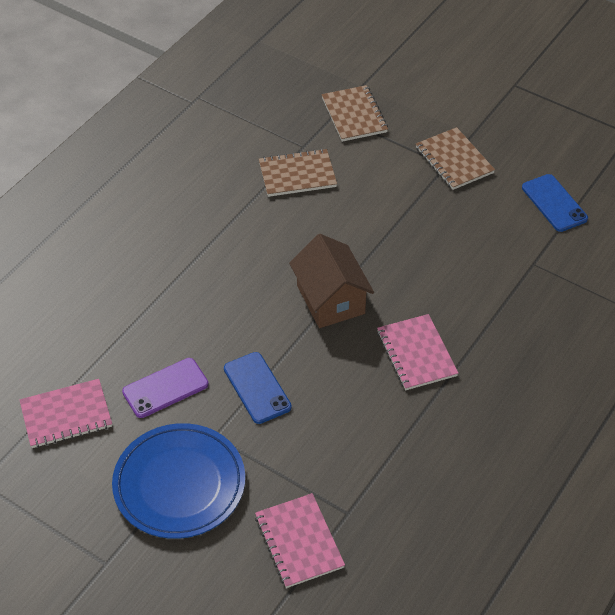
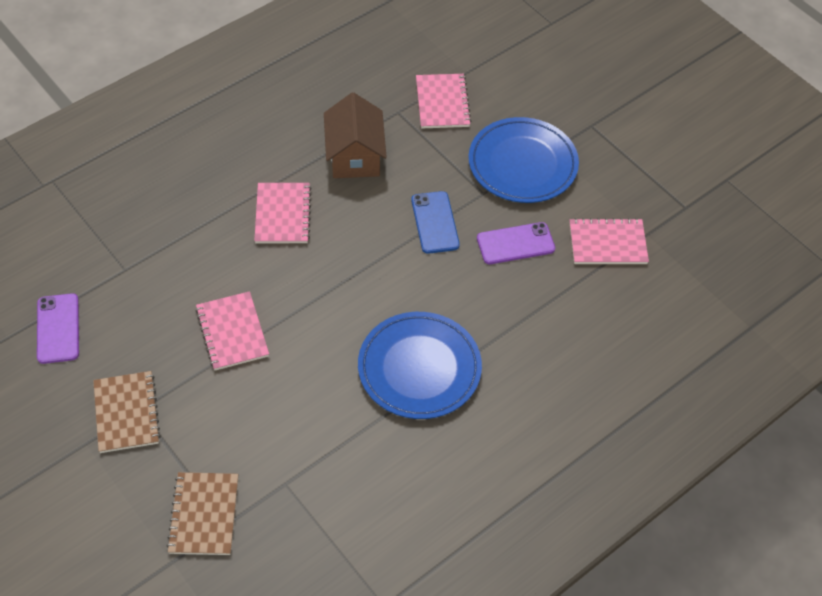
camera: 165 degrees left, 5 degrees up
(225, 250) = (419, 368): none -> blue plate
(297, 174) = (308, 444): brown notebook -> none
(330, 299) = (336, 286): brown house -> brown house (355, 156)
(404, 237) = (232, 332): none -> pink notebook
(554, 203) = (58, 328): blue phone -> purple phone

